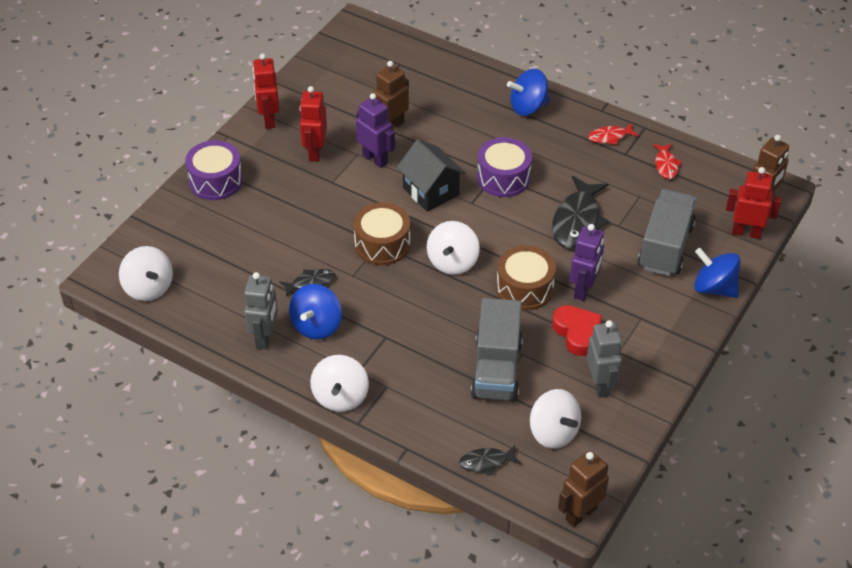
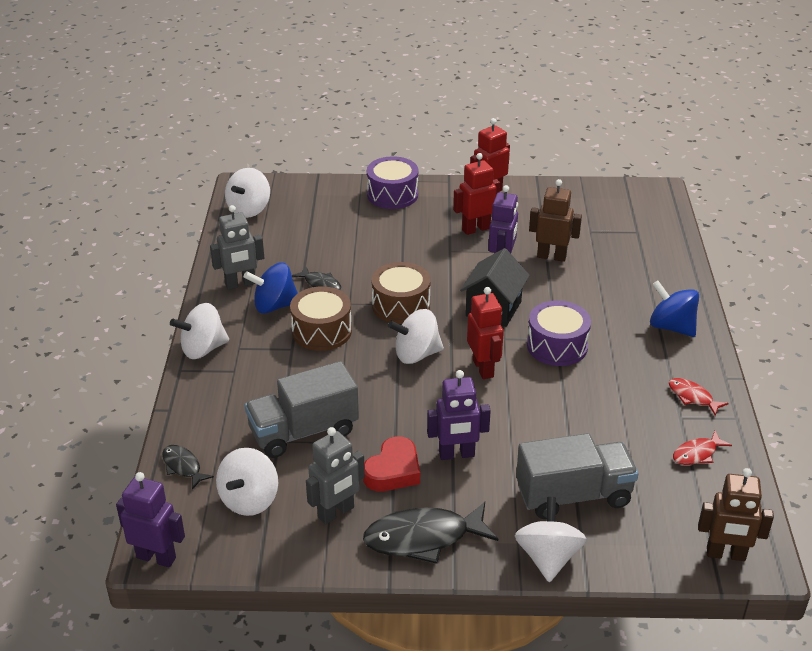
camera: 60 degrees right, 10 degrees down
(524, 288) = (423, 413): brown drum -> brown drum (322, 331)
(577, 221) = (548, 416): black fish -> black fish (423, 538)
(580, 513) = (156, 557): brown robot -> purple robot
(714, 288) = (548, 557): blue spinning top -> white spinning top
(746, 232) = (660, 557): red robot -> red robot (483, 368)

